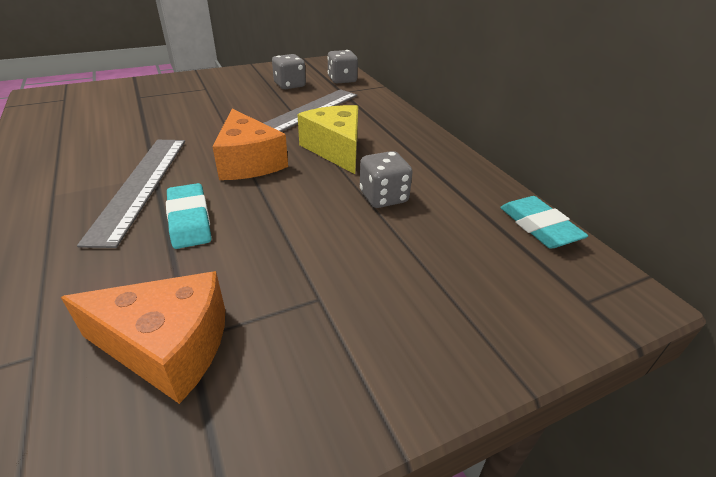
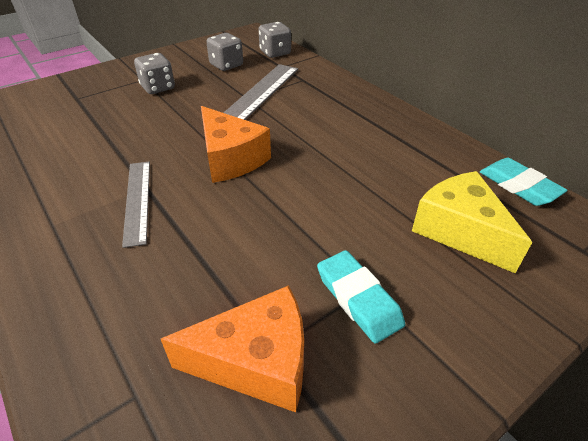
camera: 10 degrees left, 5 degrees up
(140, 185) = (137, 200): grey ruler -> grey ruler, size x0.65
(189, 220) = (207, 230): turquoise eraser -> turquoise eraser (358, 299)
(336, 149) = (307, 132): yellow cheese -> yellow cheese (460, 231)
(383, 197) = (374, 177): grey dice -> grey dice (158, 87)

